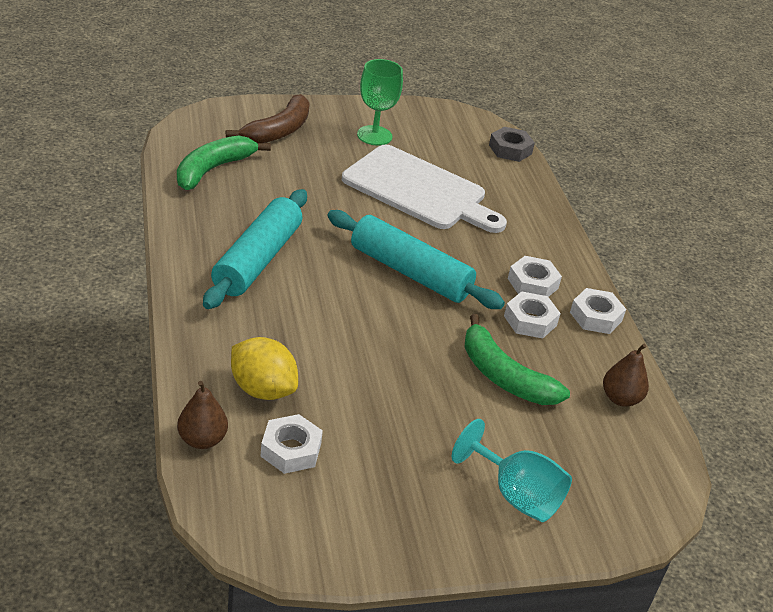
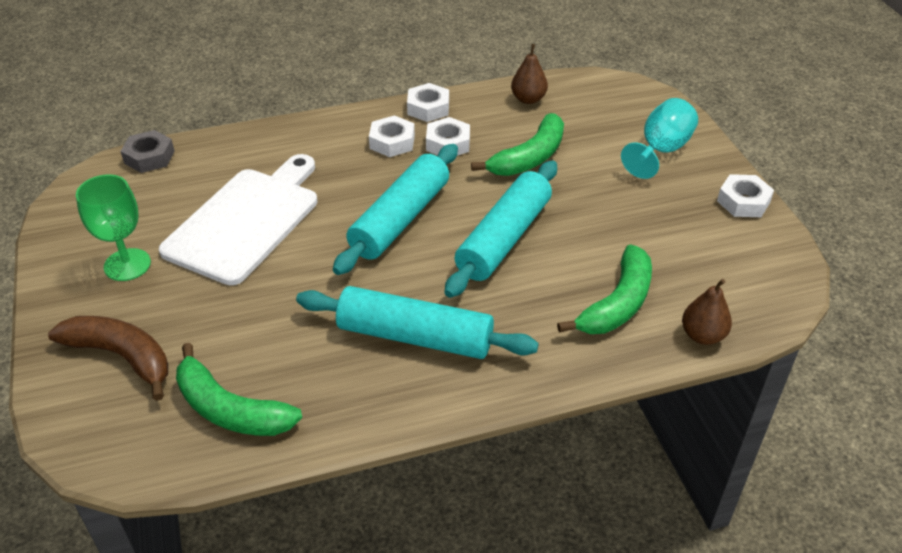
camera: 90 degrees left, 5 degrees up
(262, 389) = (617, 304): yellow lemon -> green banana
(291, 450) = (682, 275): white nut -> white nut (743, 202)
(372, 332) = (504, 239): none -> turquoise rolling pin

